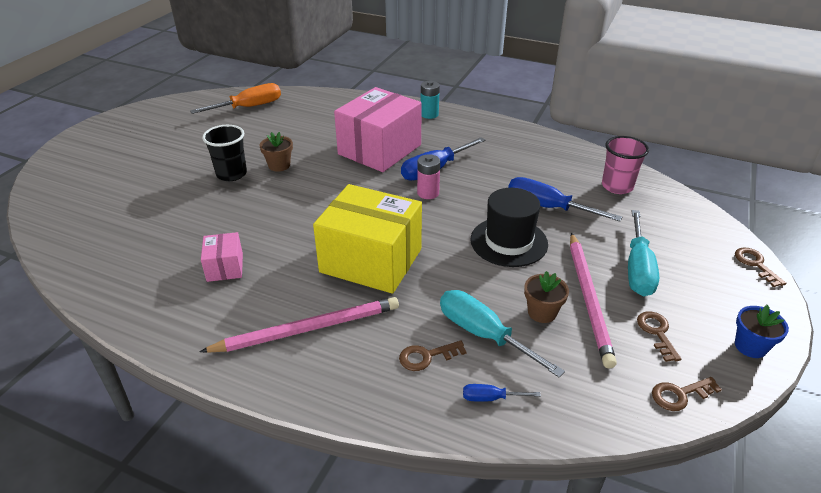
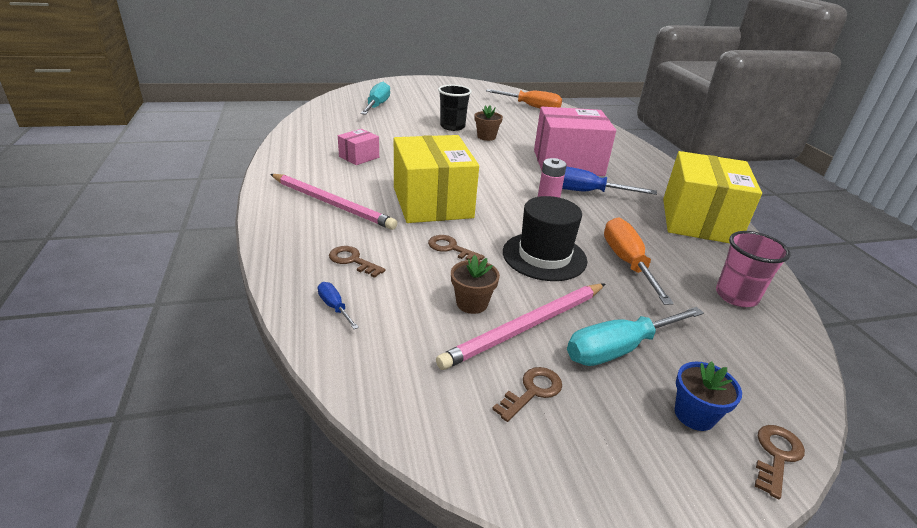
camera: 50 degrees right, 5 degrees down
(429, 114) = (653, 166): turquoise battery -> none
(483, 334) = (407, 280): turquoise screwdriver -> turquoise screwdriver (377, 106)
(522, 144) = (699, 221): none -> yellow box
(547, 207) = (627, 262): blue screwdriver -> orange screwdriver
(680, 395) = (452, 436): brown key -> brown key (451, 248)
(750, 346) = (603, 486): blue flower pot -> blue flower pot (694, 415)

